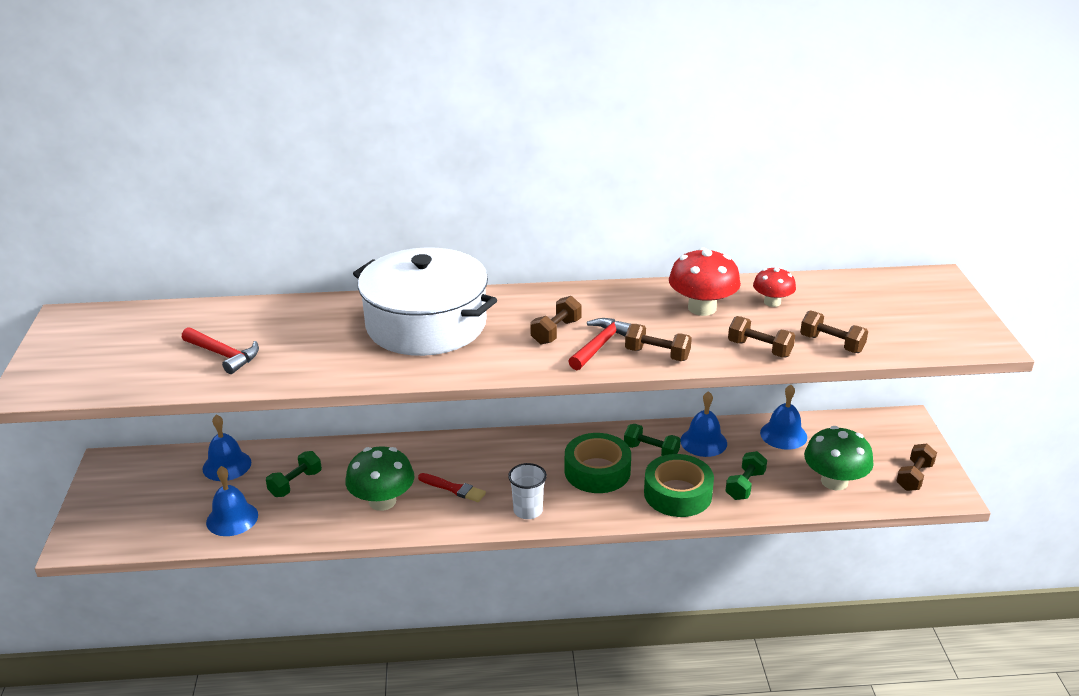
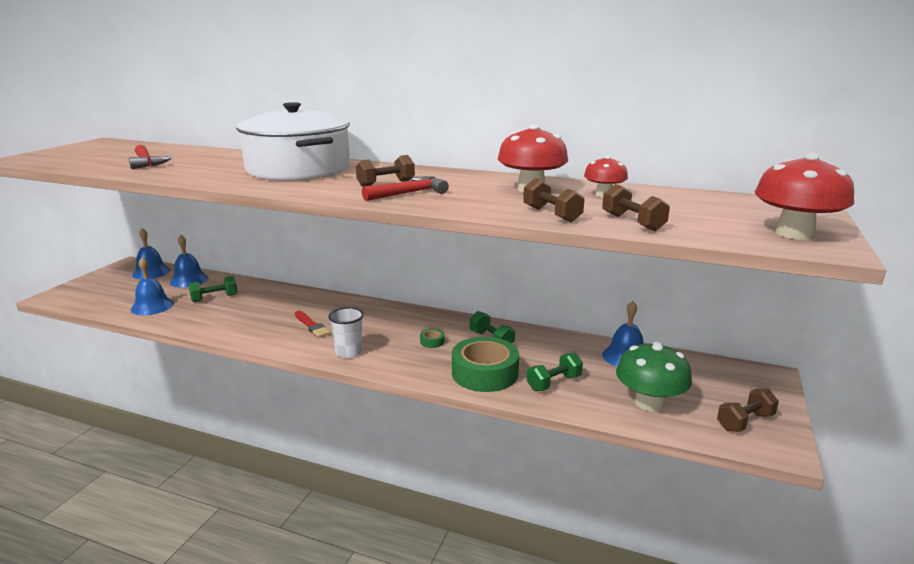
camera: 25 degrees right, 10 degrees down
(382, 501) = (255, 320): green mushroom -> none
(597, 471) = (432, 342): green tape -> green tape, size x0.40
(657, 354) = (449, 204): brown dumbbell -> none
(703, 442) = (544, 344): blue bell -> blue bell (151, 272)
(954, 328) = (794, 234): none -> red mushroom

